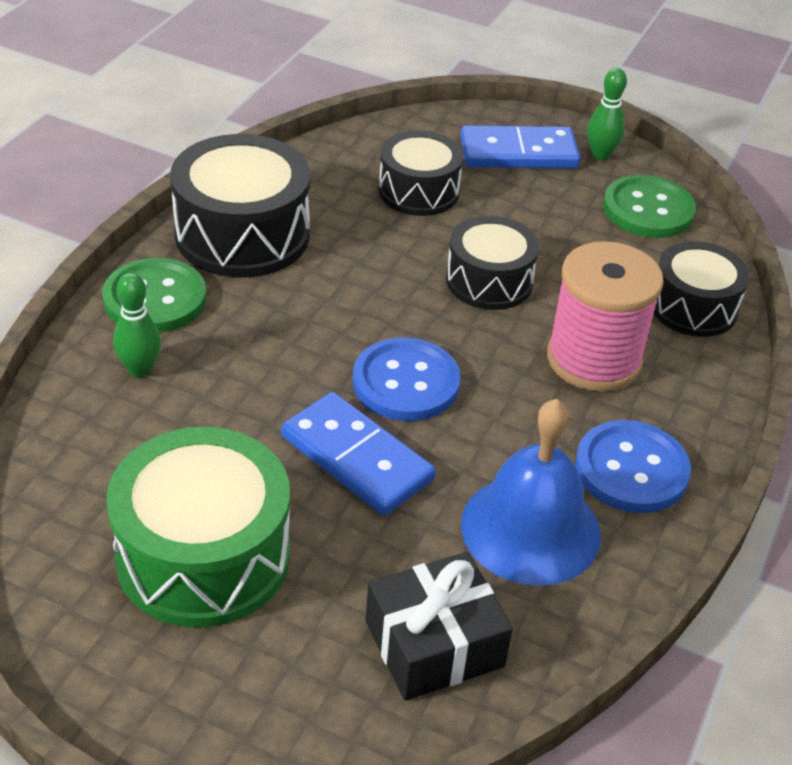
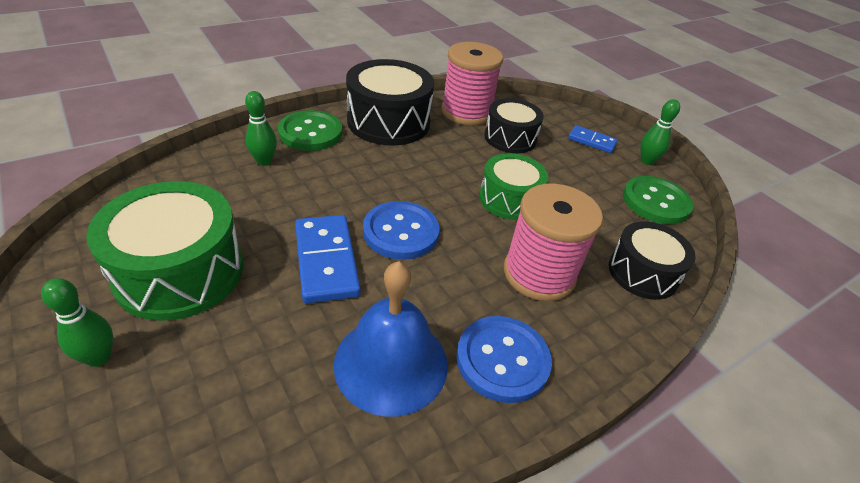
camera: 30 degrees right, 0 degrees up
(227, 684) = (99, 357): none -> green bowling pin
(329, 174) = (466, 112): none -> pink spool
(434, 644) = (246, 408): black gift -> none
(489, 281) = (509, 199): black drum -> green drum
(518, 153) = (591, 141): blue domino -> blue domino, size x0.59

